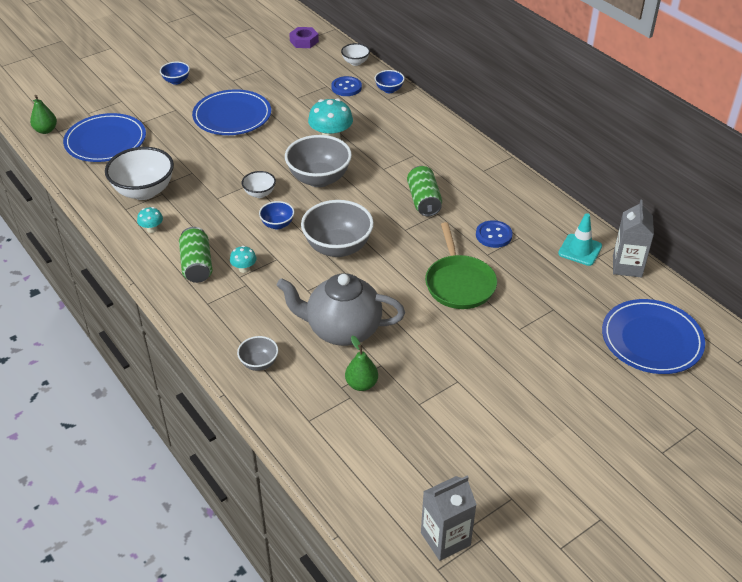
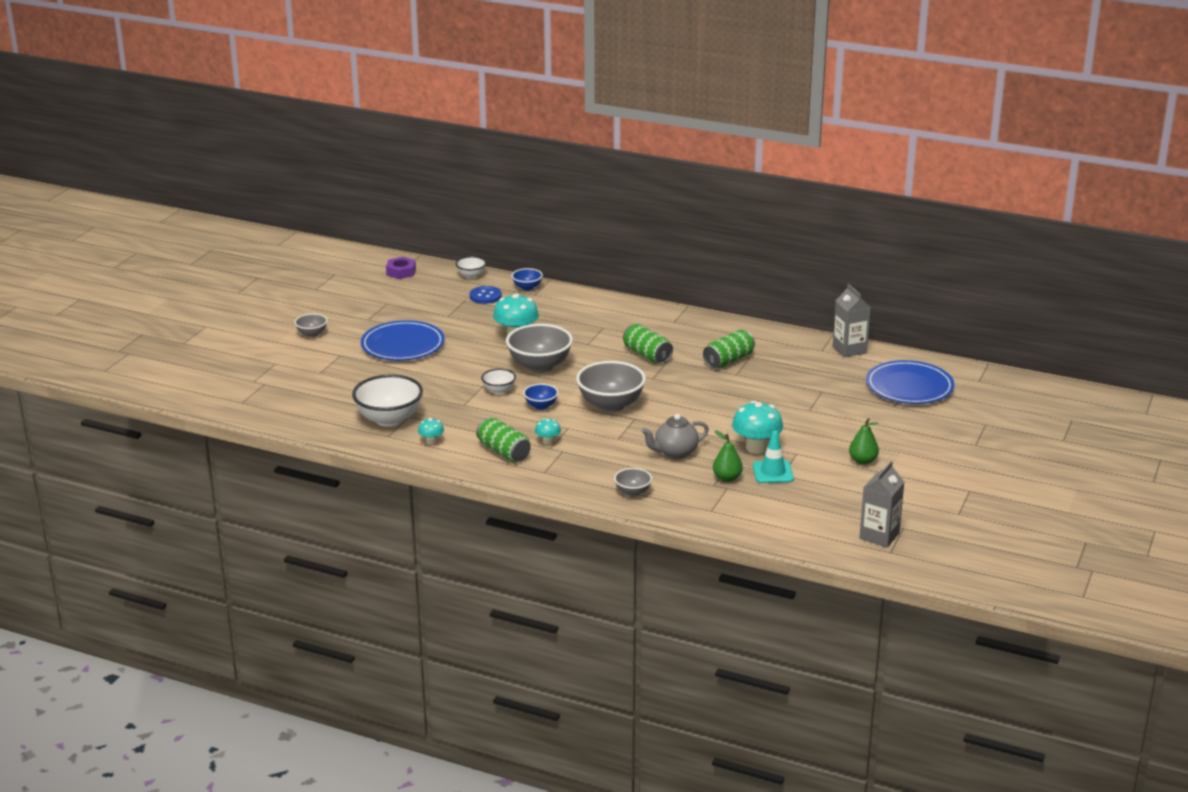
camera: 30 degrees left, 15 degrees down
(46, 130) = (228, 405): green pear -> green pear (863, 461)
(105, 141) = (302, 396): blue plate -> none
(176, 81) = (312, 334): blue bowl -> grey bowl
(342, 330) = (675, 453): grey teapot -> grey teapot, size x0.63
(424, 356) = (756, 448): none -> turquoise mushroom
(459, 283) = (734, 398): green pan -> none
(493, 235) = (728, 360): blue button -> green can
(580, 250) = (804, 350): turquoise traffic cone -> turquoise traffic cone (773, 472)

